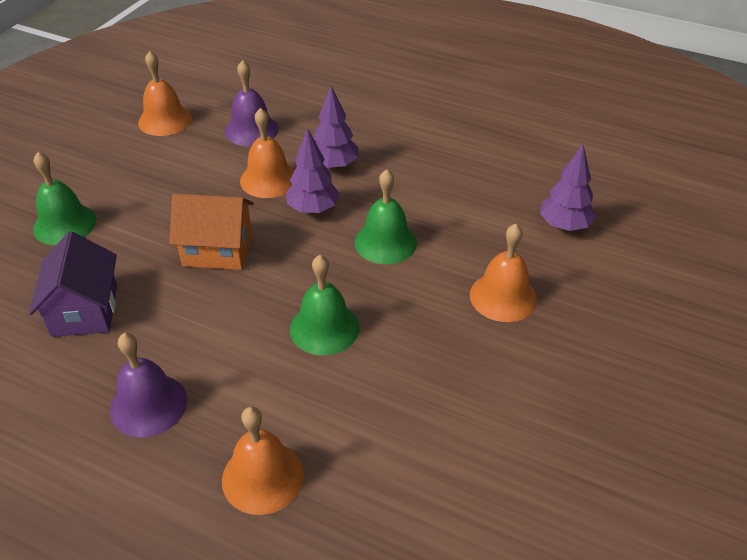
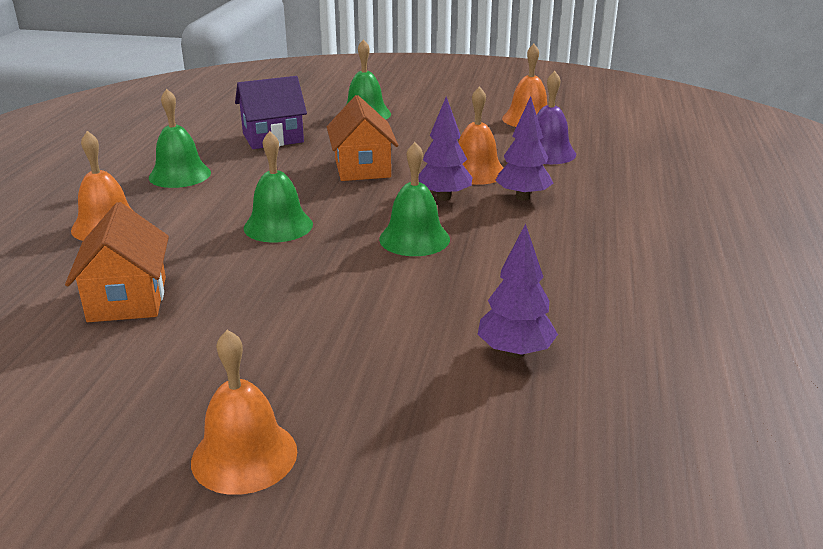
camera: 75 degrees right, 15 degrees down
(148, 405) = (180, 175): purple bell -> green bell
(438, 452) = (128, 299): none -> orange house
(503, 296) = (356, 316): orange bell -> orange bell (244, 456)

